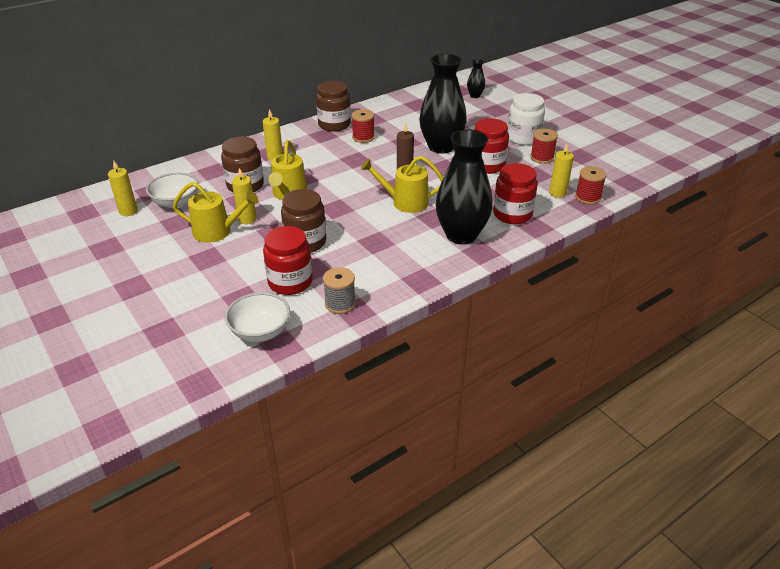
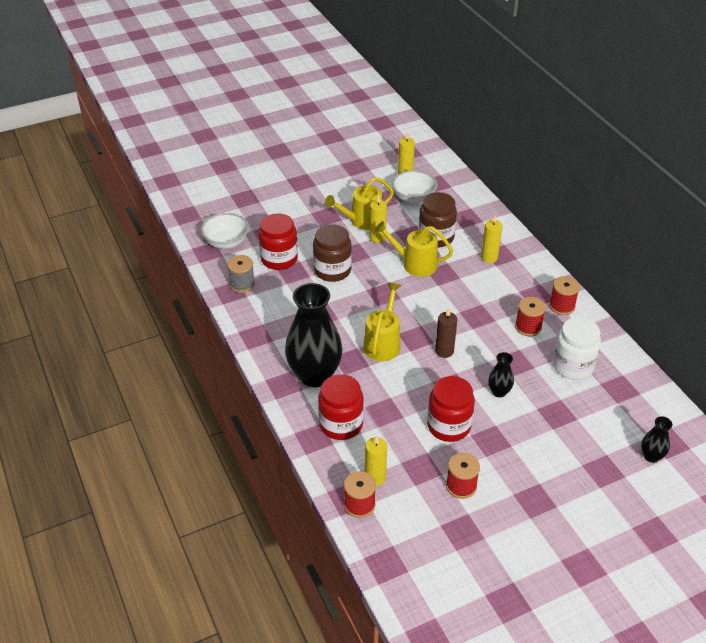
camera: 100 degrees right, 5 degrees up
(217, 231) = (362, 221): yellow watering can -> yellow watering can turned 45 degrees clockwise
(334, 125) = (562, 306): brown jar -> red spool
(441, 147) = (499, 392): black vase -> black vase, size x0.45
(523, 138) = (516, 480): white jar -> white jar (572, 366)

